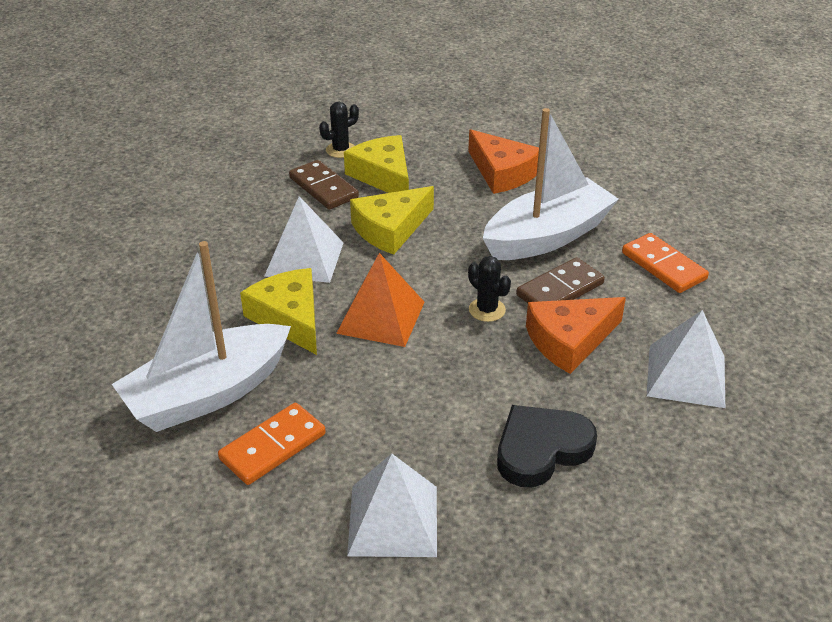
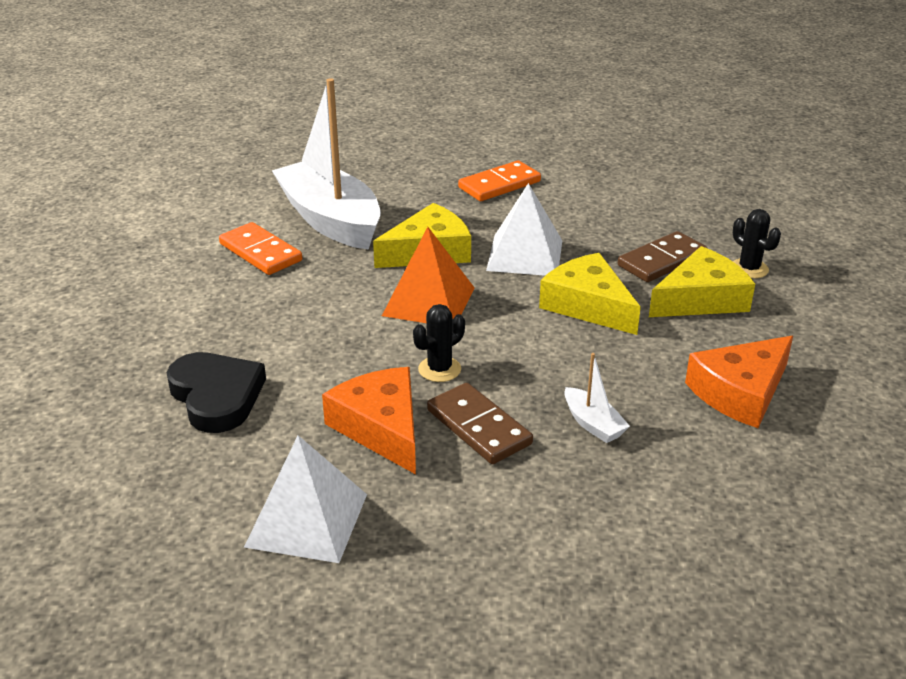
camera: 90 degrees right, 5 degrees down
(393, 520) = (159, 311): white pyramid -> none
(547, 236) = (593, 424): white boat -> white boat, size x0.40
(663, 266) = (536, 530): orange domino -> orange domino (499, 185)

